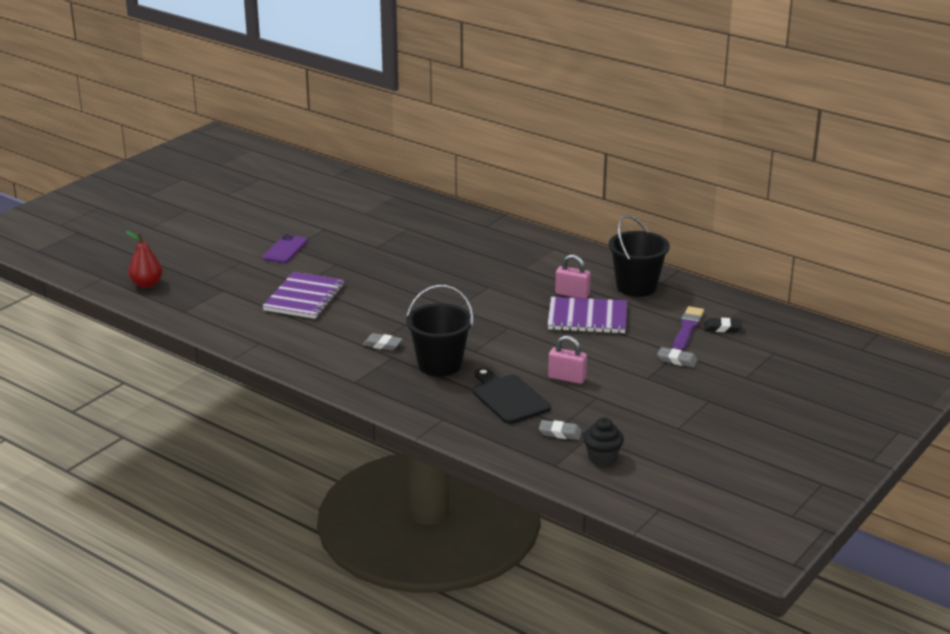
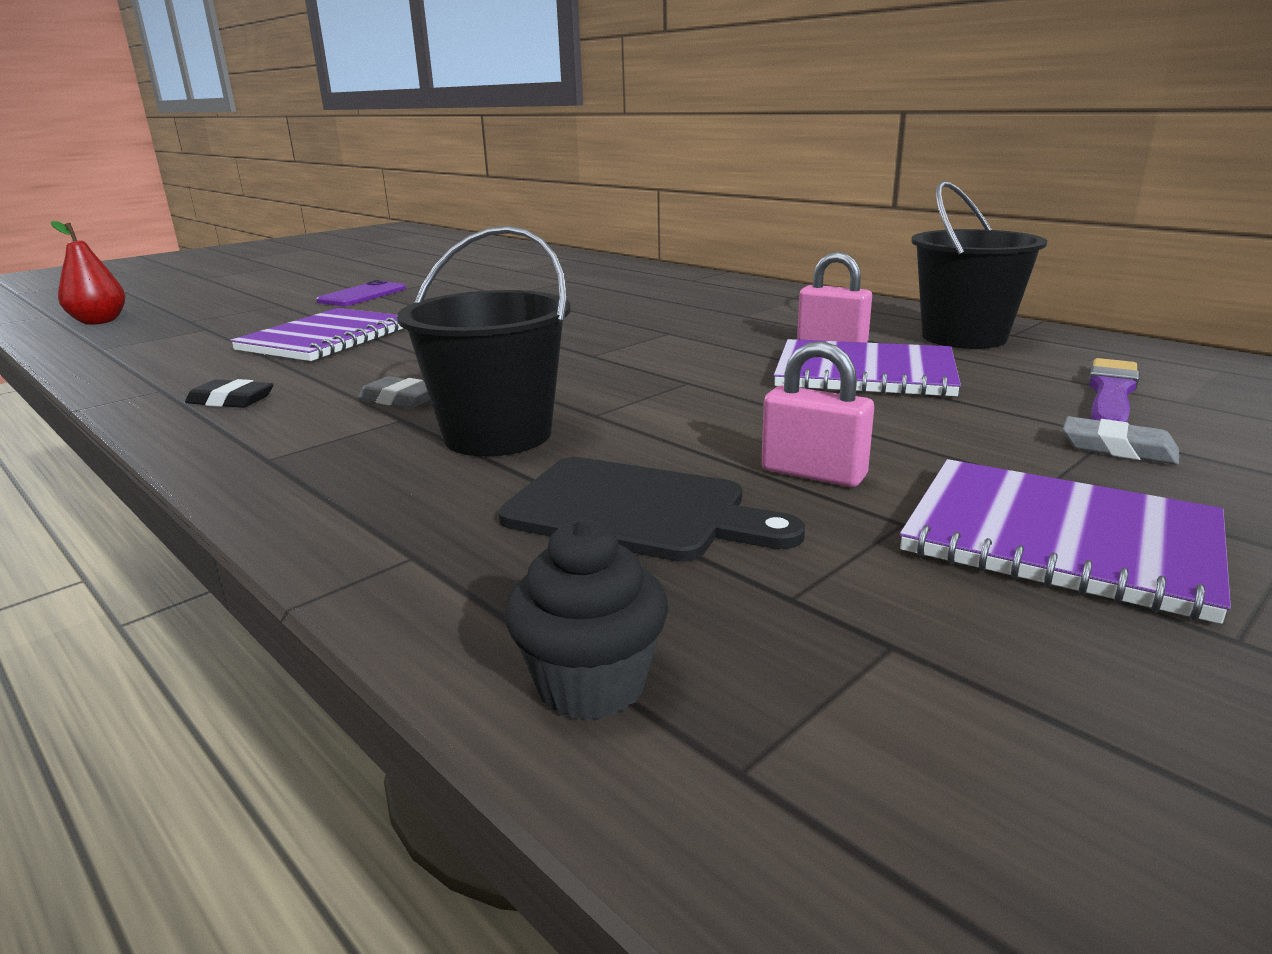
camera: 10 degrees right, 5 degrees down
(508, 397) = (636, 511): black cutting board -> black cutting board turned 135 degrees clockwise
(560, 433) = (779, 627): grey eraser -> none
(602, 458) = (956, 752): black cupcake -> black cupcake (591, 684)
(643, 401) = (1060, 540): none -> purple notebook
(722, 328) = (1200, 395): black eraser -> black eraser (231, 400)

